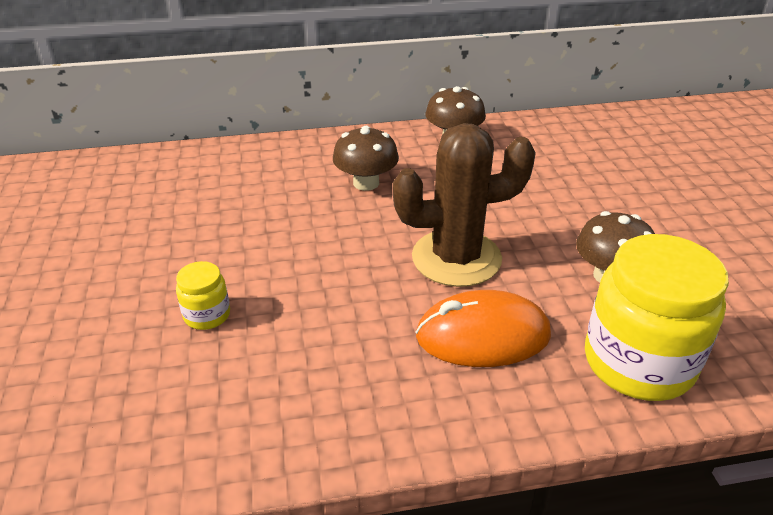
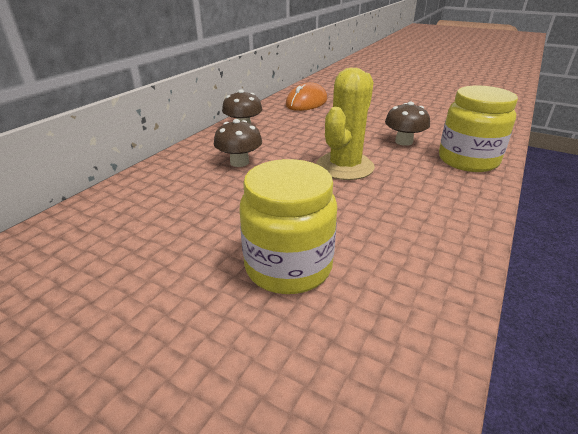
camera: 50 degrees left, 5 degrees down
(207, 315) = (288, 267): yellow jar -> yellow jar, size x2.18
(456, 258) = (344, 167): brown cactus -> yellow cactus
(483, 335) = (414, 185): orange mouse -> orange mouse (306, 102)

